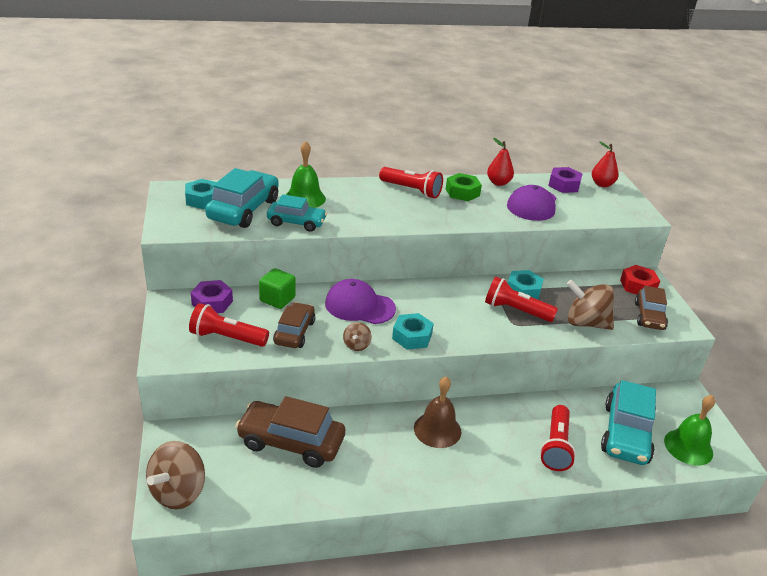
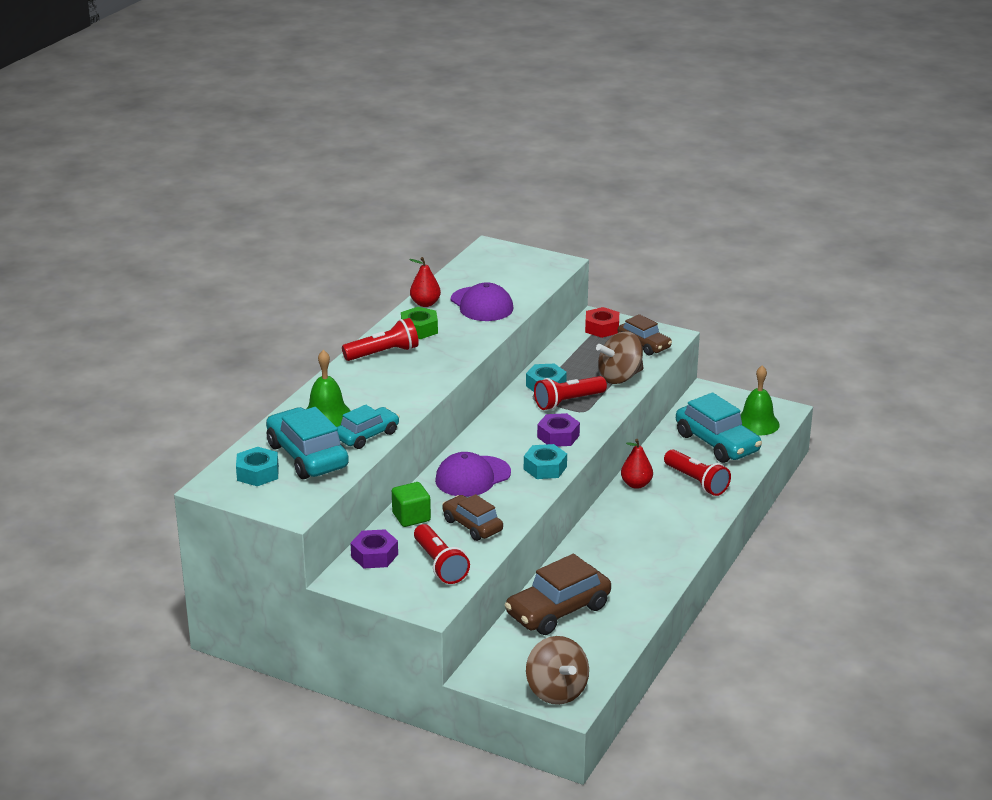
camera: 50 degrees left, 5 degrees down
(227, 338) = (440, 564): red flashlight -> red flashlight turned 75 degrees counterclockwise
(356, 345) = (526, 500): brown spinning top -> none
(437, 429) = (621, 529): brown bell -> none
(564, 185) = (469, 274): purple nut -> purple nut (558, 436)
(602, 184) = (491, 255): red pear -> red pear (636, 484)

